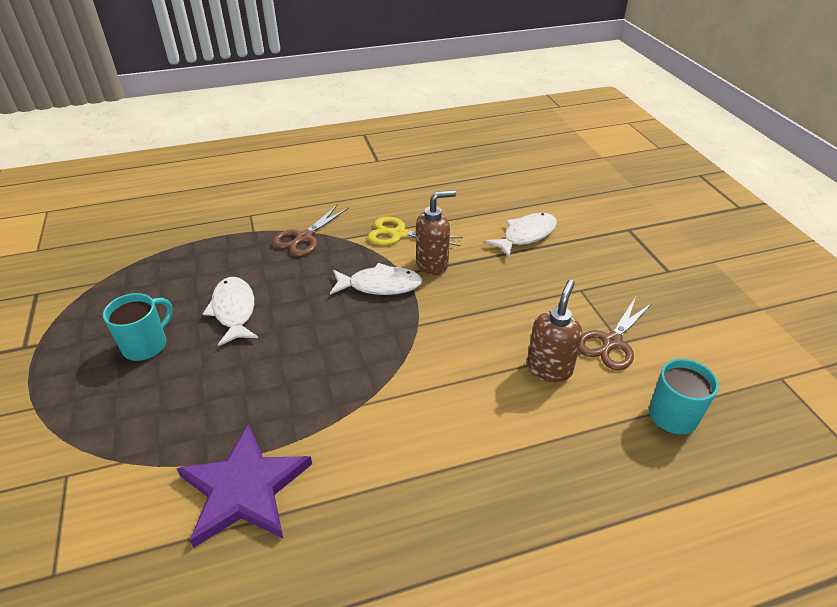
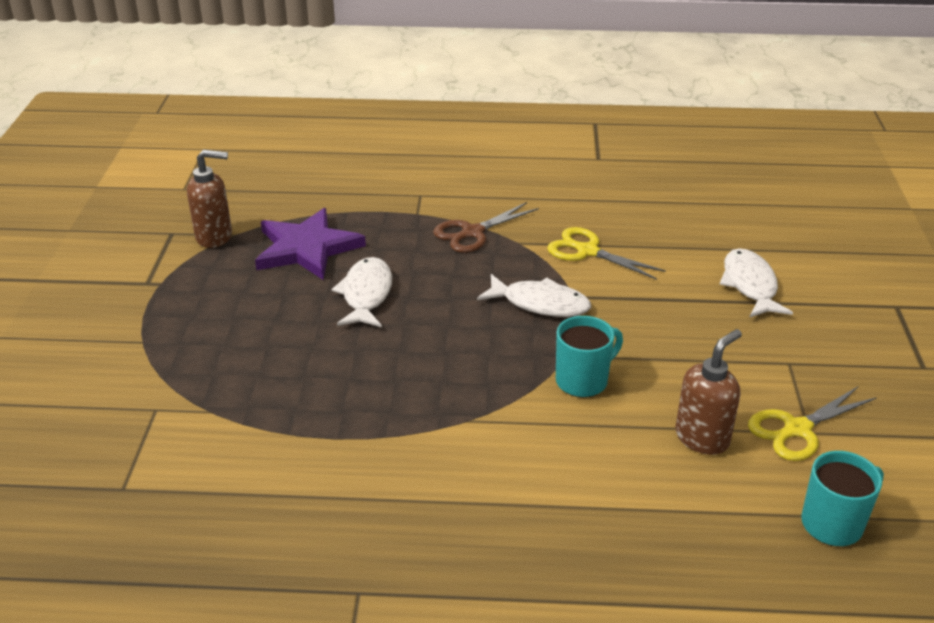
camera: 20 degrees right, 5 degrees down
(146, 345) = (265, 308): turquoise mug -> turquoise mug (583, 380)
(244, 488) = (318, 466): purple star -> purple star (307, 248)
(432, 264) = (613, 294): brown soap dispenser -> brown soap dispenser (215, 237)
(526, 235) = (750, 285): white fish -> white fish turned 75 degrees counterclockwise
(611, 342) = (796, 429): brown scissors -> yellow scissors

